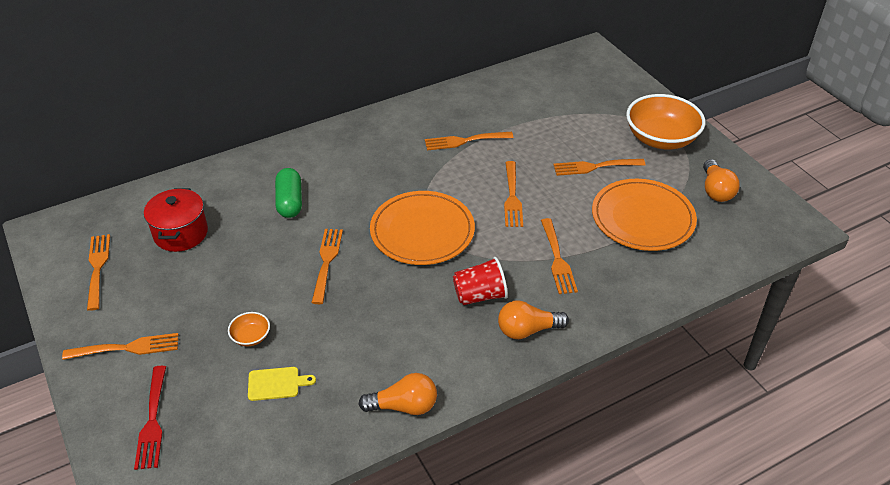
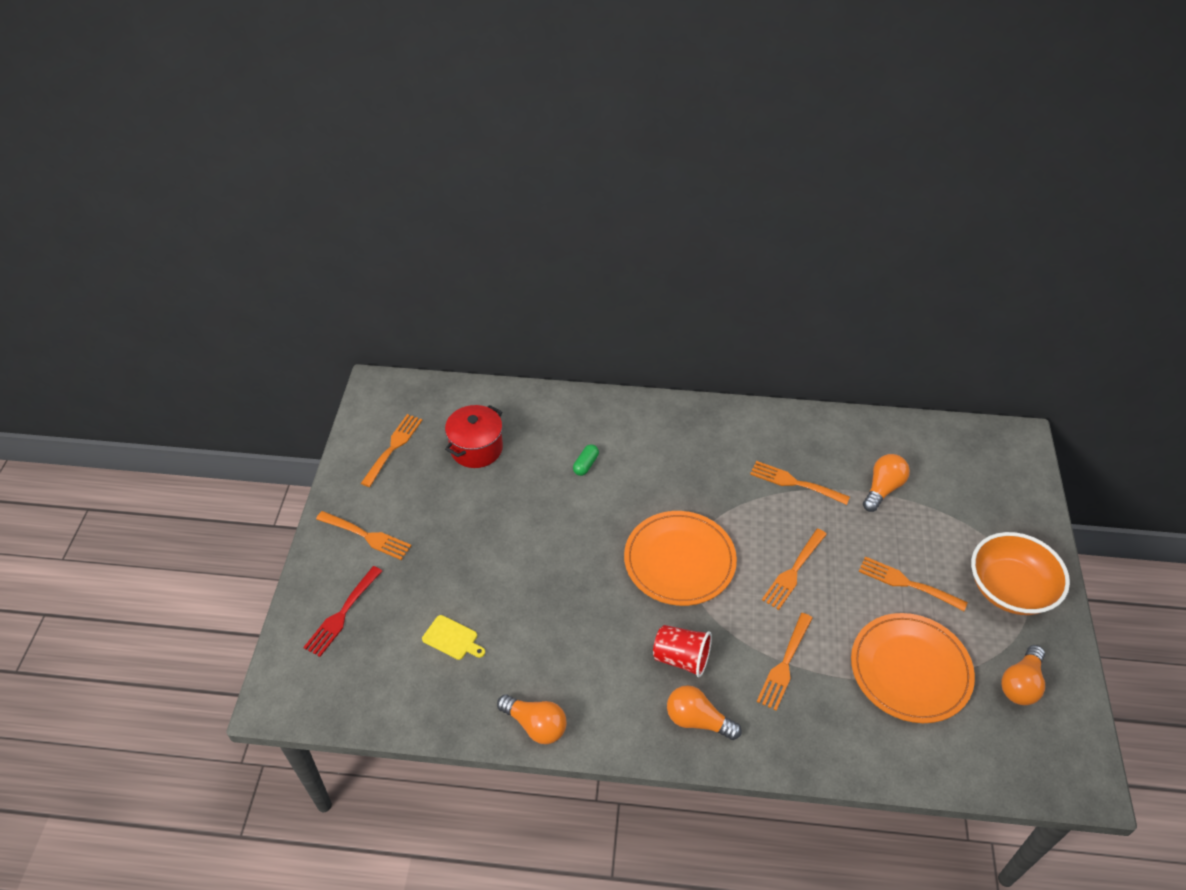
camera: 35 degrees right, 5 degrees up
(251, 337) = (463, 582): orange bowl -> none
(290, 202) = (586, 464): green capsule -> green capsule, size x0.60
(326, 262) = (573, 545): orange fork -> none
(528, 117) = (882, 489): none -> orange light bulb

